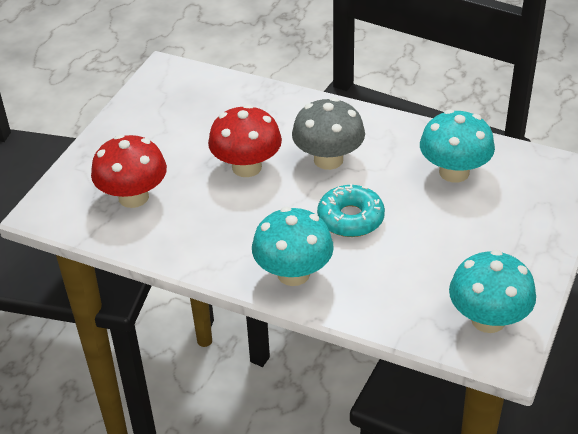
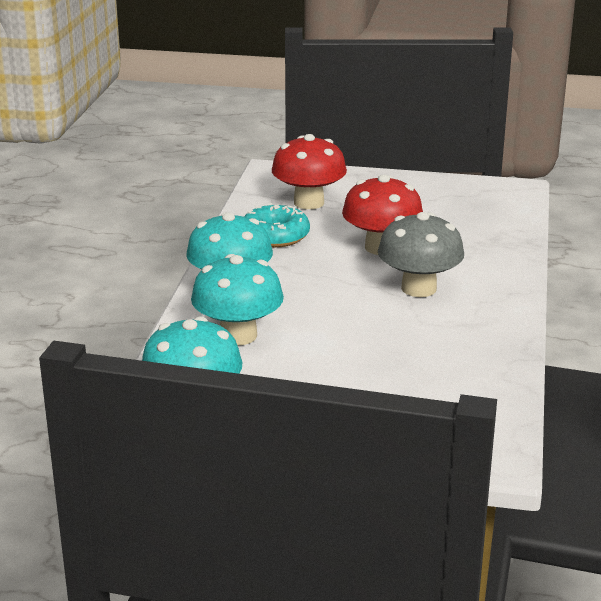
camera: 75 degrees right, 15 degrees down
(350, 218) = (326, 310): turquoise donut -> turquoise donut (275, 236)
(454, 172) = (440, 367): turquoise mushroom -> turquoise mushroom (238, 335)

